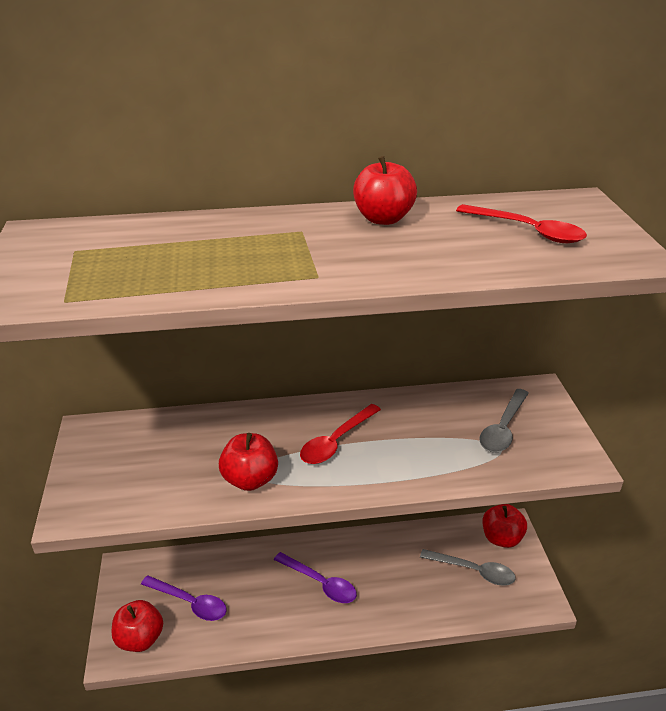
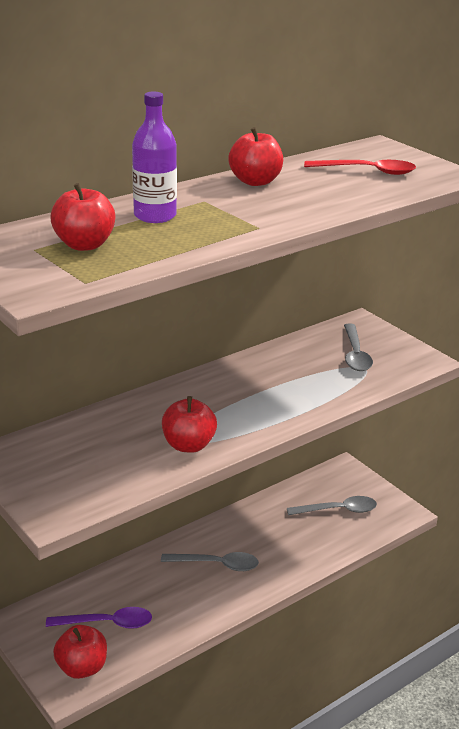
camera: 30 degrees left, 5 degrees down
(231, 238) = (155, 216): none -> purple bottle
(320, 583) = (217, 565): purple spoon -> grey spoon
(336, 442) = (234, 399): red spoon -> none
(501, 538) = (343, 479): red apple -> red apple (84, 245)

